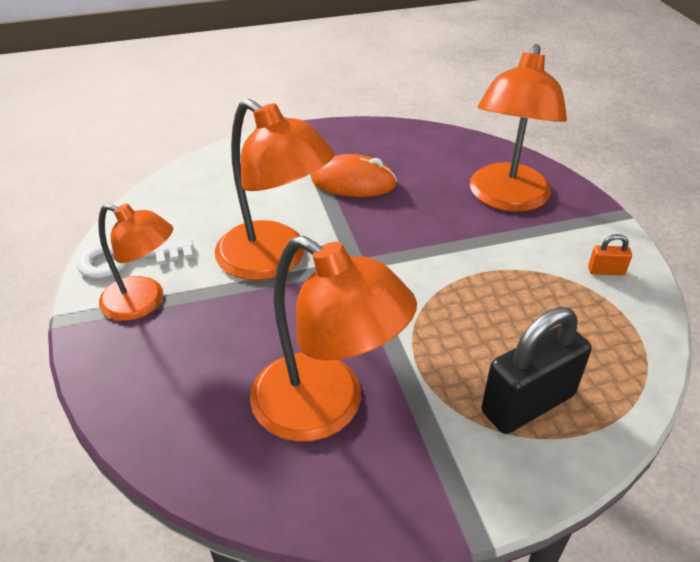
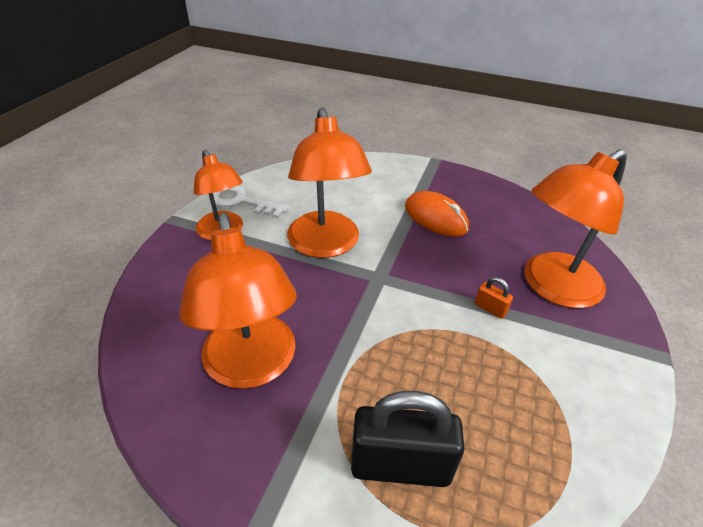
camera: 35 degrees right, 0 degrees up
(606, 271) = (591, 397): orange padlock -> orange padlock (490, 309)

